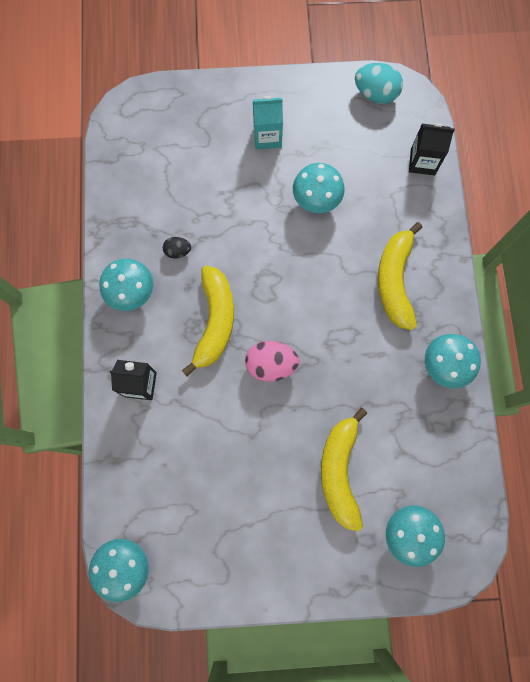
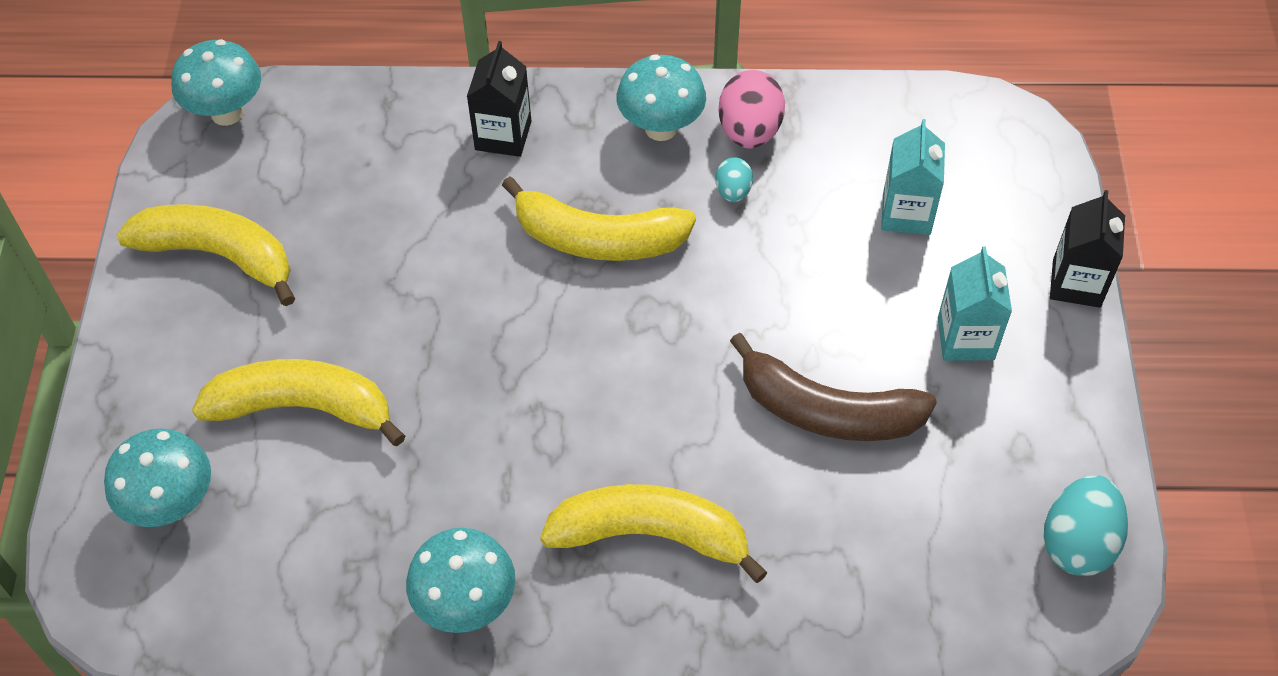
camera: 95 degrees right, 20 degrees down
(178, 251) = (733, 191): black egg -> turquoise egg
(189, 163) = (906, 213): none -> turquoise carton
(239, 544) = (219, 255): none -> yellow banana
(271, 364) = (510, 317): pink egg -> pink egg (749, 131)
(316, 201) = (827, 411): turquoise mushroom -> brown banana
(422, 162) = (916, 619): black carton -> black carton (1076, 283)

